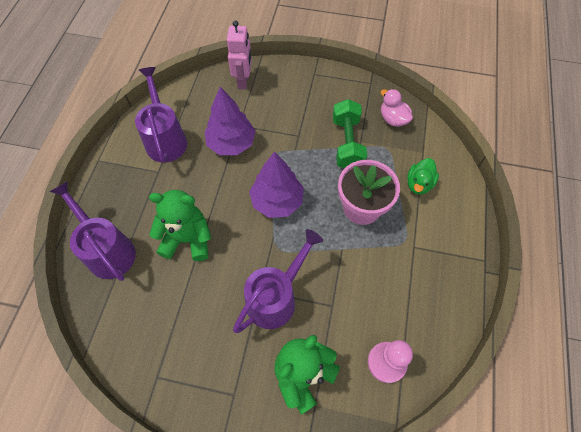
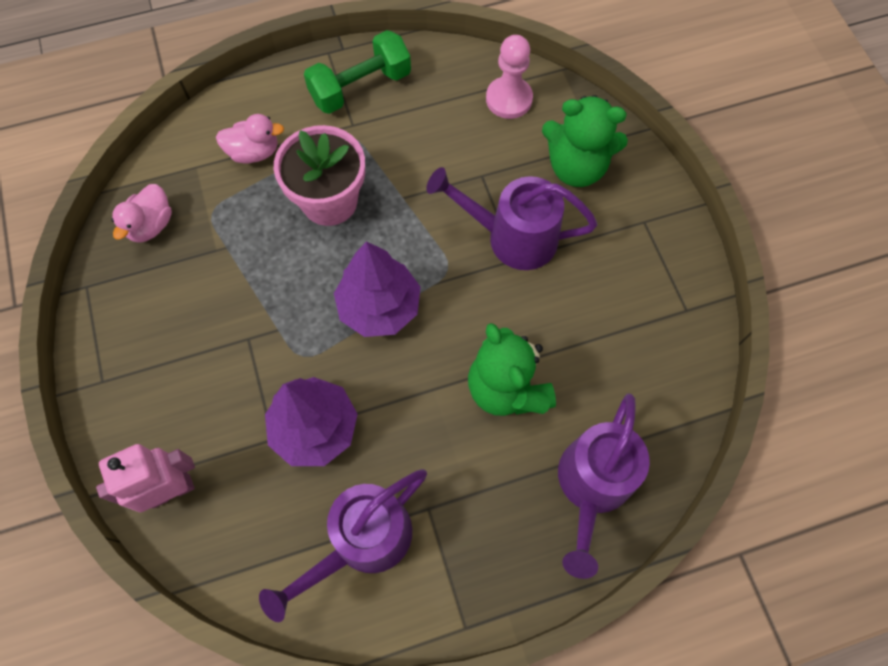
camera: 120 degrees left, 5 degrees up
(347, 143) = (229, 265): green dumbbell -> green dumbbell (360, 87)
(419, 184) = (254, 152): green duck -> pink duck

